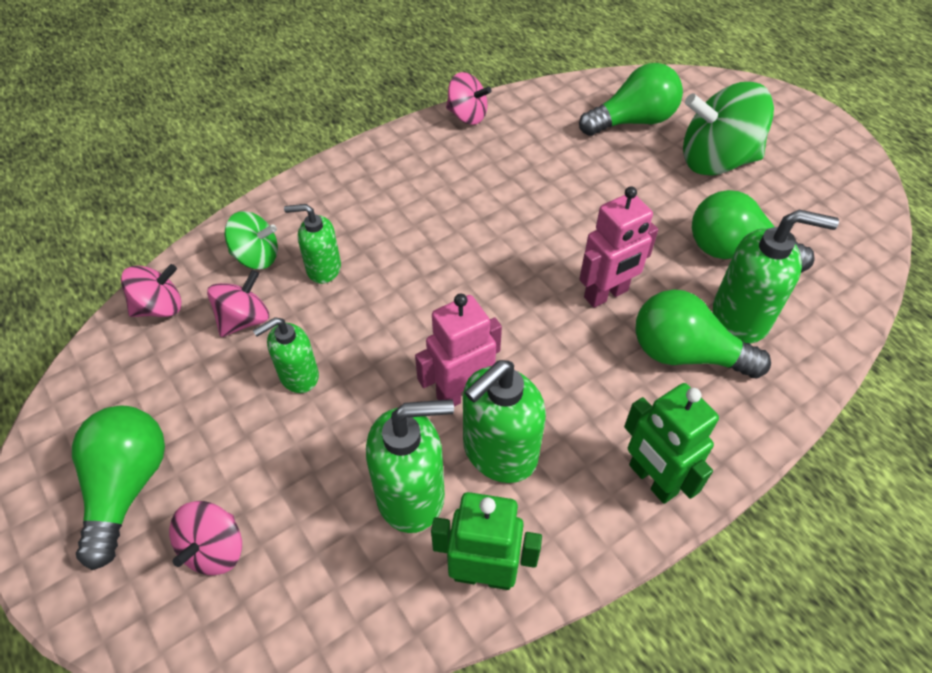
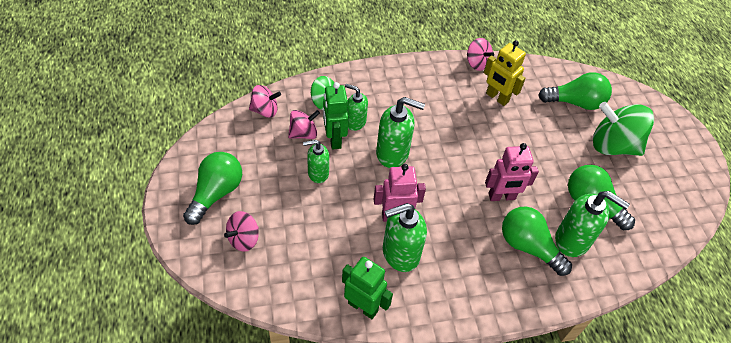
camera: 20 degrees right, 0 degrees up
(411, 495) = (346, 255): green soap dispenser -> green soap dispenser (393, 153)
(521, 153) = (497, 98): none -> yellow robot
(652, 480) = (472, 301): green robot -> green robot (334, 139)

